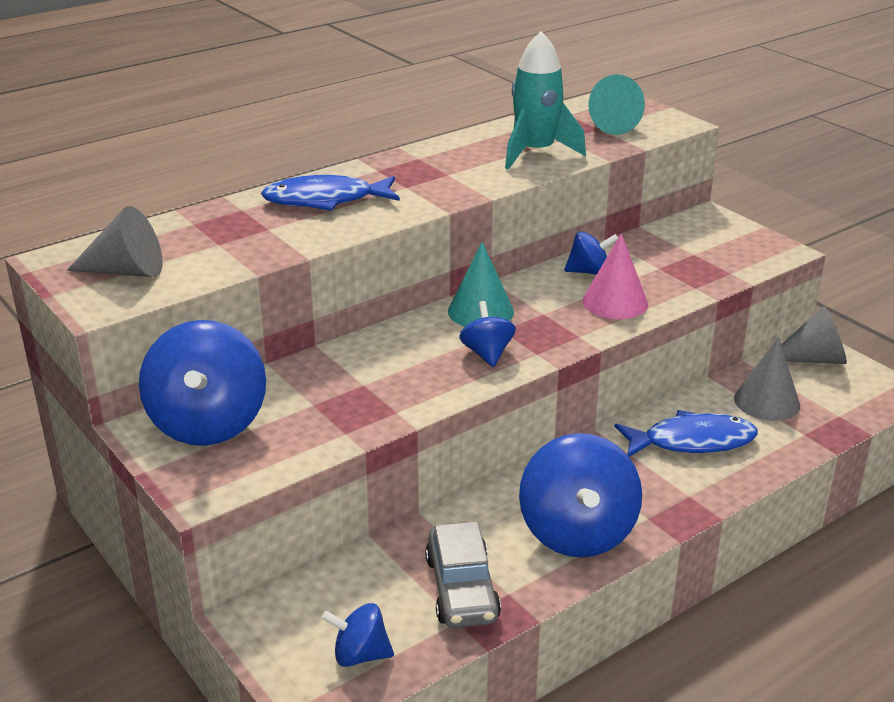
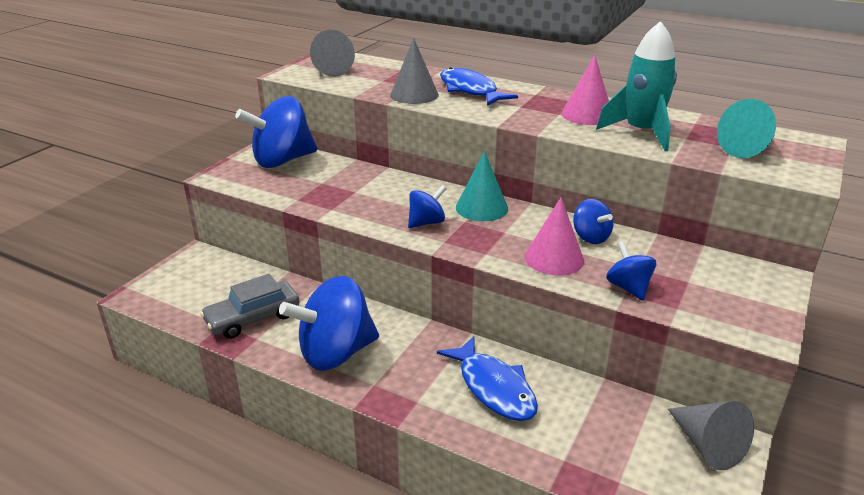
camera: 65 degrees right, 0 degrees up
(360, 655) = (179, 297): blue spinning top -> blue spinning top (628, 288)
(466, 162) = (587, 115): none -> pink cone
(767, 401) = (596, 423): grey cone -> grey cone (414, 95)

